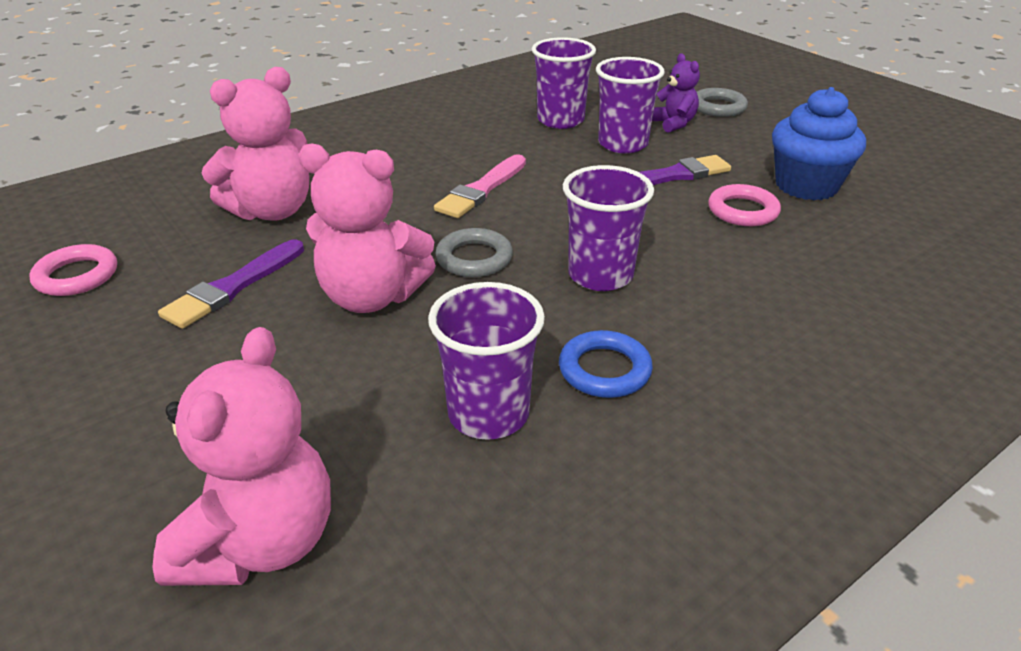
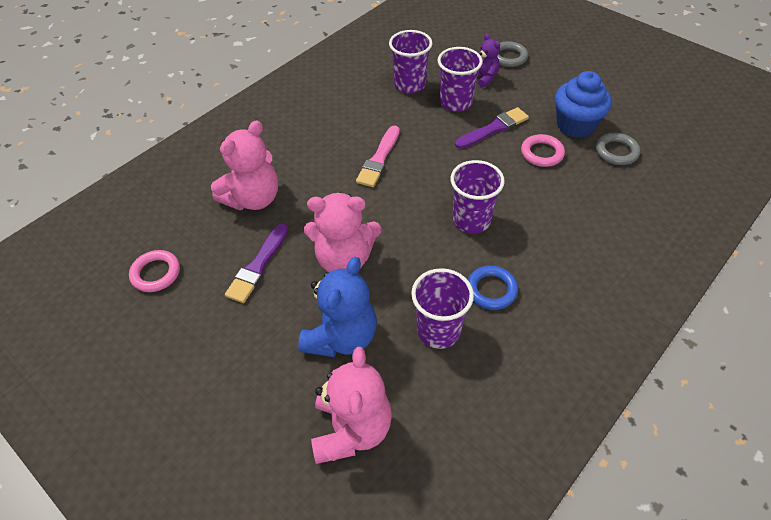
camera: 10 degrees left, 15 degrees up
(315, 397) = (341, 337): none -> blue teddy bear
(474, 258) = (394, 219): grey ring -> grey ring (616, 152)

